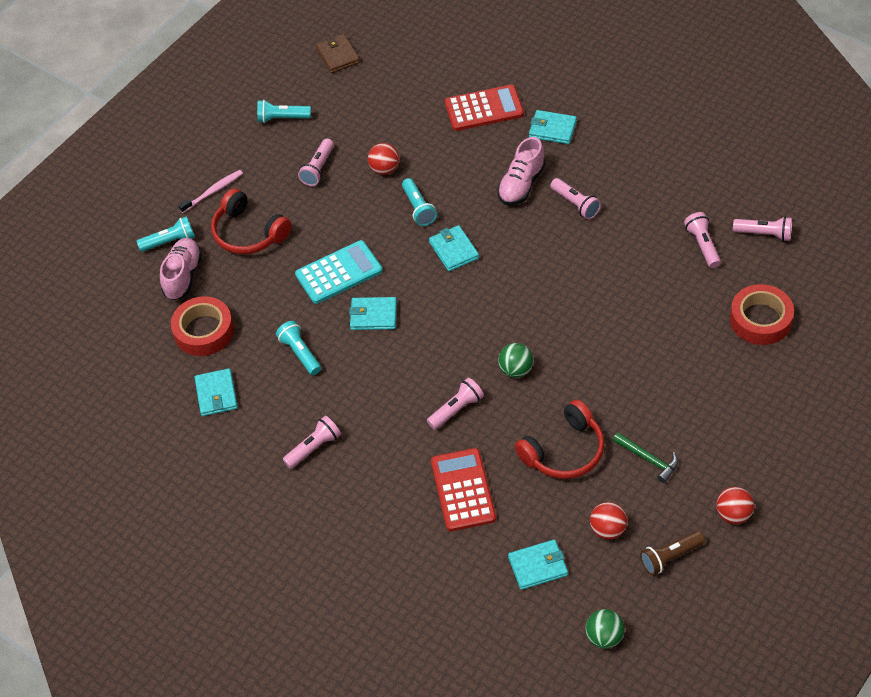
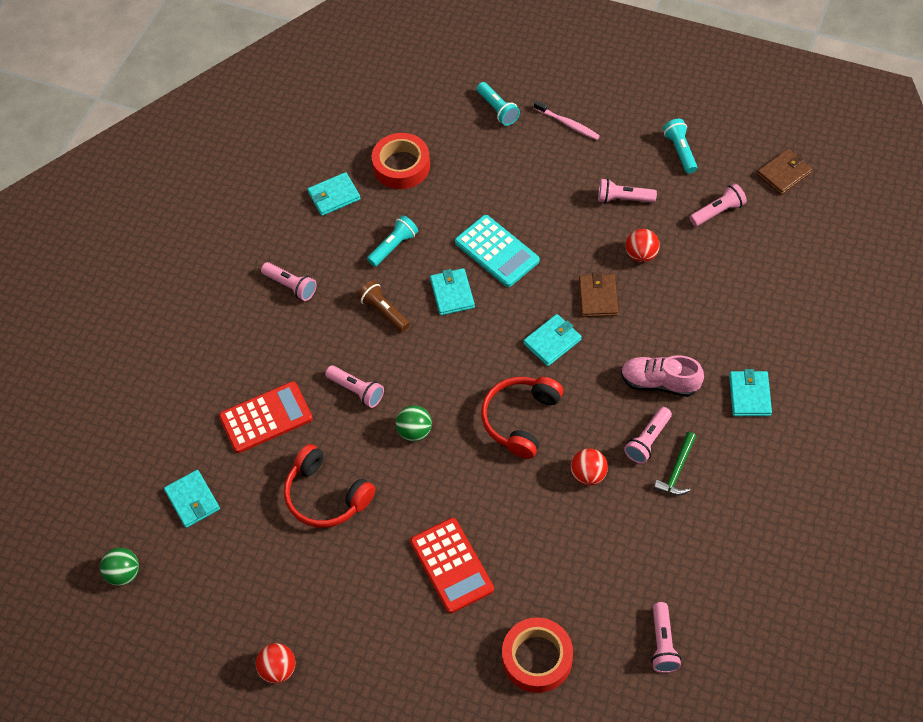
camera: 75 degrees right, 5 degrees up
(183, 276) = (460, 132): pink shoe -> none
(248, 233) = (525, 166): red headphones -> red headphones (520, 419)
(418, 208) = (598, 297): turquoise flashlight -> brown wallet
(484, 109) = (756, 323): red calculator -> red calculator (452, 565)
(608, 529) = (242, 553): red ball -> red ball (588, 475)
(648, 459) = (331, 576): green hammer -> green hammer (677, 470)
(670, 557) = (219, 616): brown flashlight -> brown flashlight (384, 311)
(702, 245) = (627, 579): pink flashlight -> pink flashlight (718, 211)

